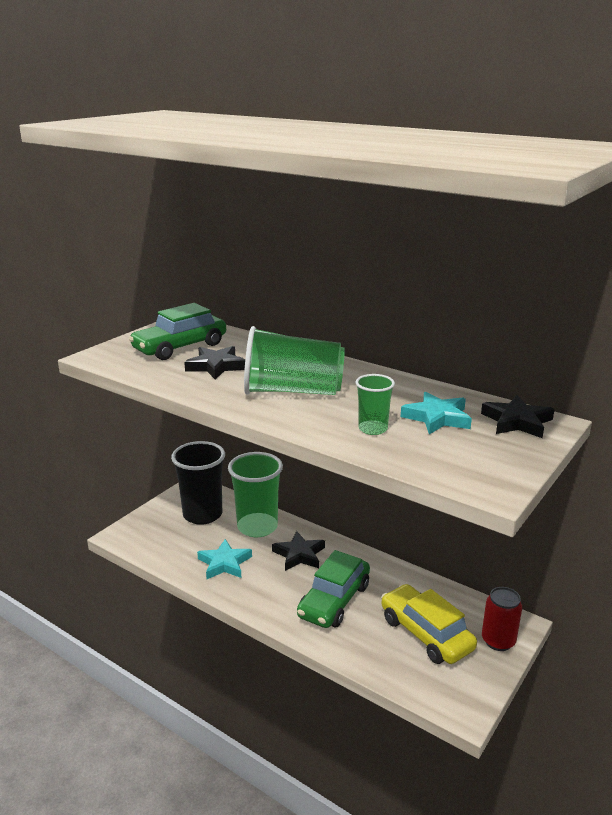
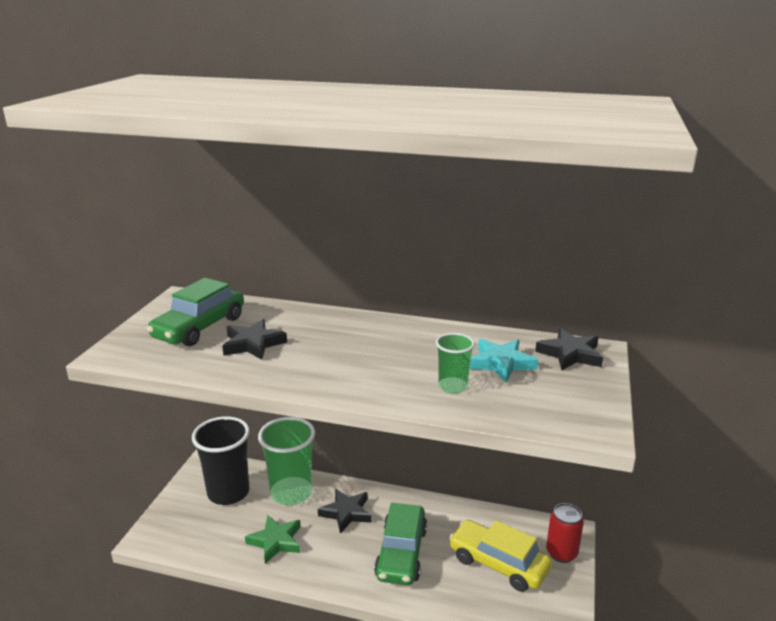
camera: 20 degrees left, 0 degrees up
(224, 563) = (276, 541): turquoise star -> green star
(292, 391) = (349, 359): green cup -> none

